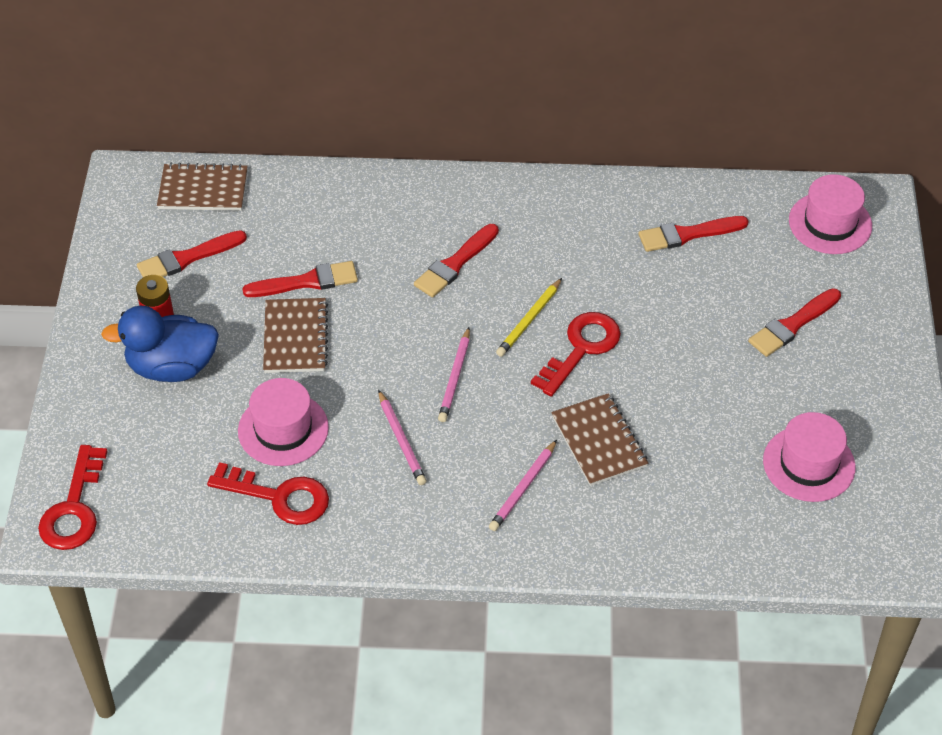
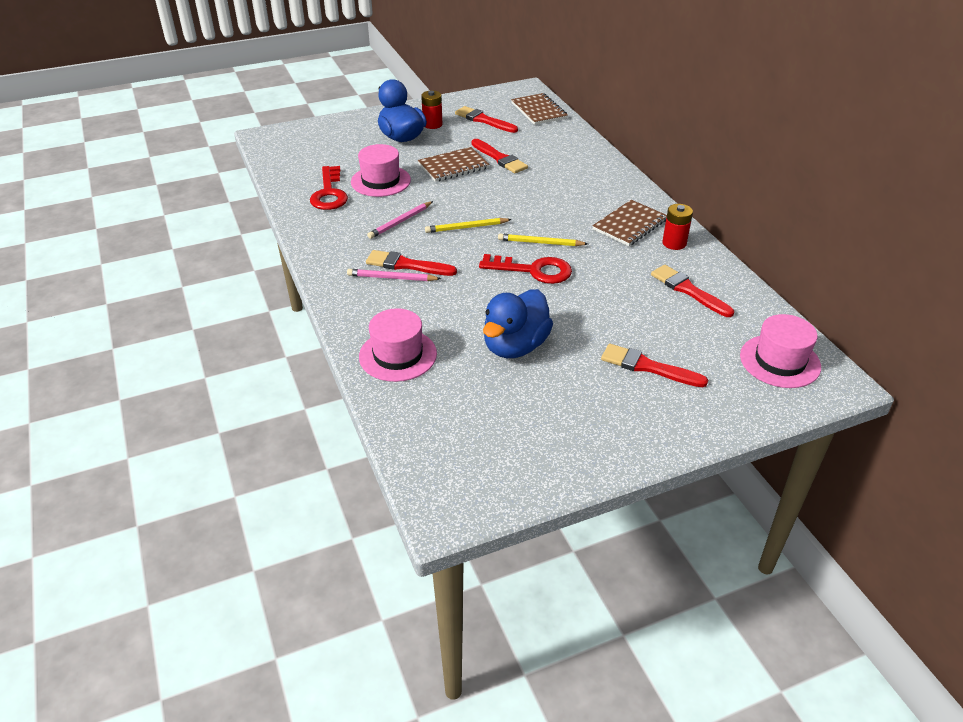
camera: 65 degrees right, 10 degrees down
(74, 508) = (285, 138): red key -> none
(455, 263) = (563, 203): red brush -> red brush (407, 265)
(455, 377) = (466, 227): pink pencil -> yellow pencil
(597, 204) = (674, 243): none -> red battery
(599, 441) = (455, 299): brown notebook -> brown notebook (629, 225)
(709, 418) = (515, 346): none -> blue duck
(809, 464) = (508, 412): pink hat -> pink hat (398, 355)

